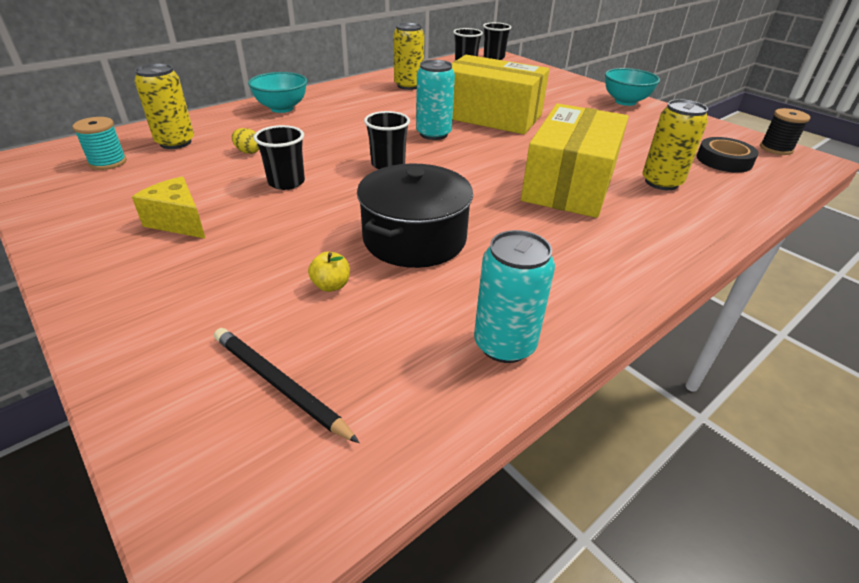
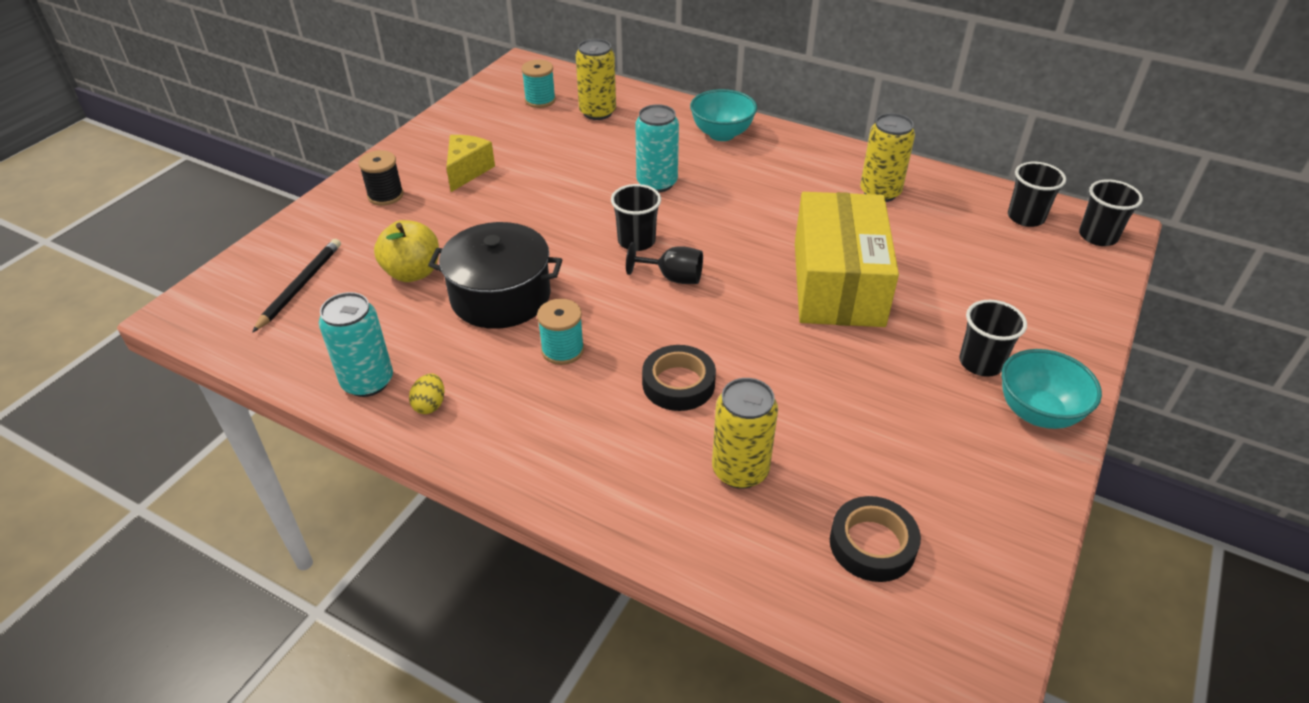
camera: 70 degrees right, 5 degrees up
(248, 152) = (606, 154): yellow egg -> yellow egg (430, 405)
(286, 182) = (561, 195): black cup -> black cup (981, 363)
(331, 285) = (412, 272): yellow apple -> yellow apple, size x1.86
(433, 134) = (739, 251): turquoise can -> turquoise can (657, 183)
(446, 161) = (673, 277): none -> black goblet
(509, 221) = (562, 350): none -> turquoise spool
(569, 184) = (678, 383): yellow box -> black tape
(776, 149) = (985, 624): black spool -> black spool (385, 195)

